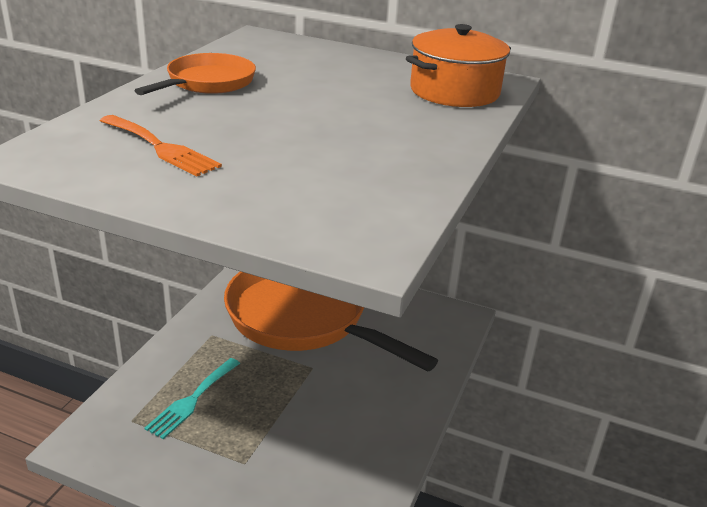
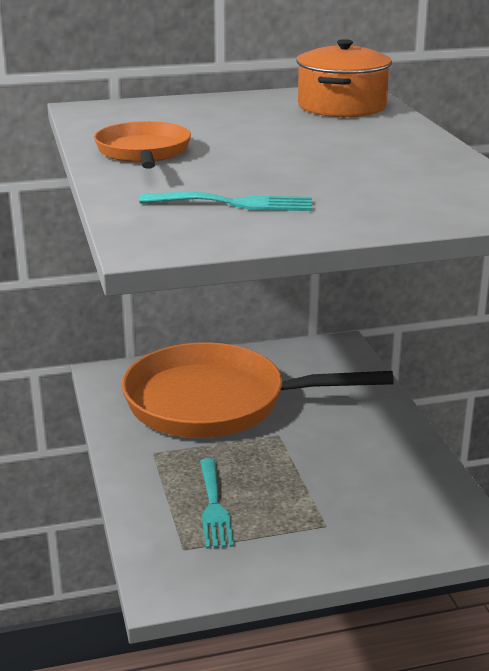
camera: 35 degrees left, 5 degrees down
(161, 147) = (235, 203): orange fork -> turquoise fork

